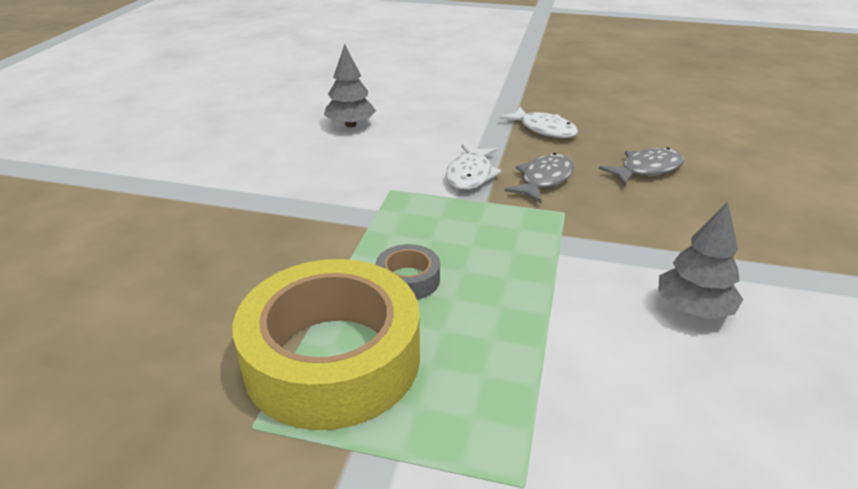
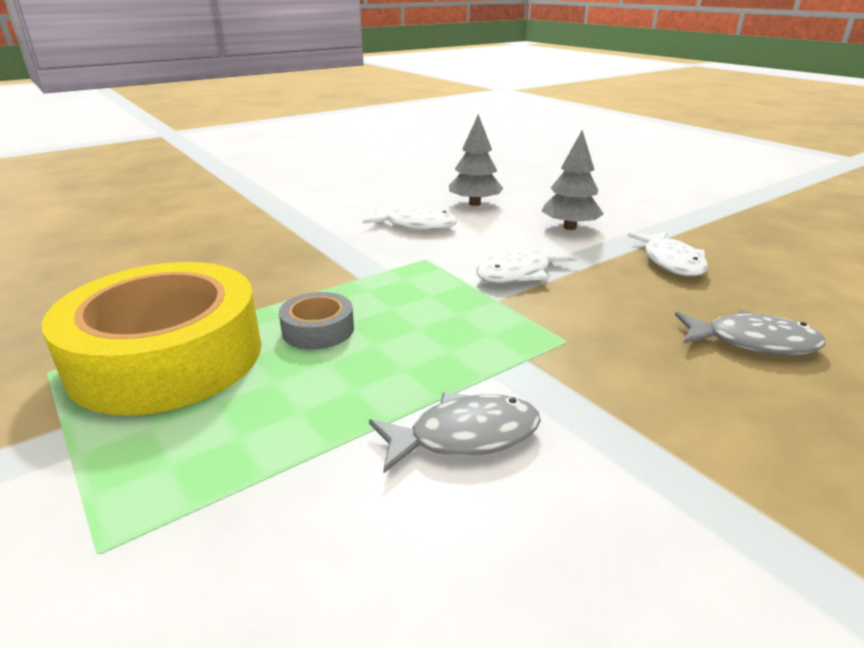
camera: 40 degrees right, 5 degrees down
(336, 162) = (416, 225): none -> white fish
(544, 180) = (592, 304): grey fish -> grey fish (464, 436)
(693, 308) = (566, 513): grey tree -> grey tree (570, 227)

